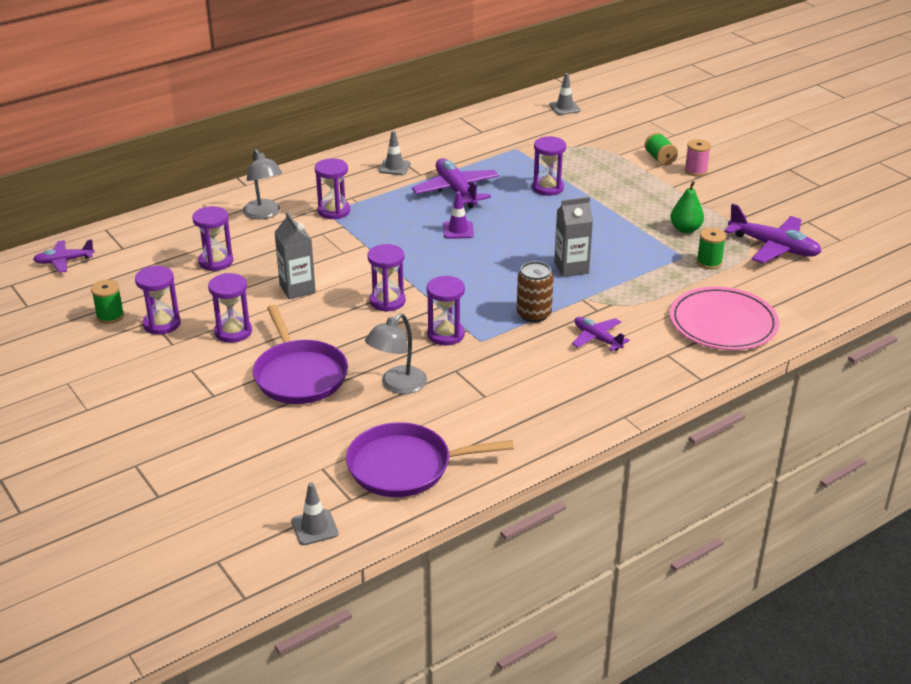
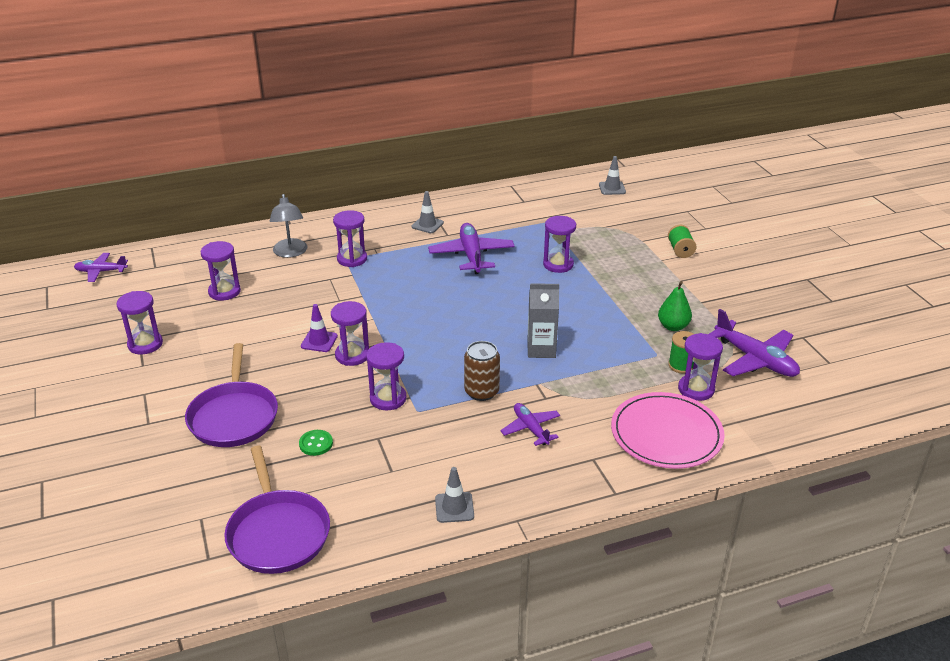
camera: 15 degrees right, 0 degrees up
(110, 316) = (107, 329): green spool -> none
(233, 332) = (201, 362): purple hourglass -> purple hourglass (696, 389)
(297, 289) = (279, 329): grey carton -> none
(314, 527) = (159, 582): grey traffic cone -> grey traffic cone (454, 507)
(397, 385) = (316, 444): grey lamp -> green button
(405, 466) = (277, 533): purple pan -> purple pan turned 120 degrees counterclockwise
(458, 230) = (453, 294): purple traffic cone -> purple traffic cone (319, 341)
(695, 171) = (710, 267): pink spool -> none

